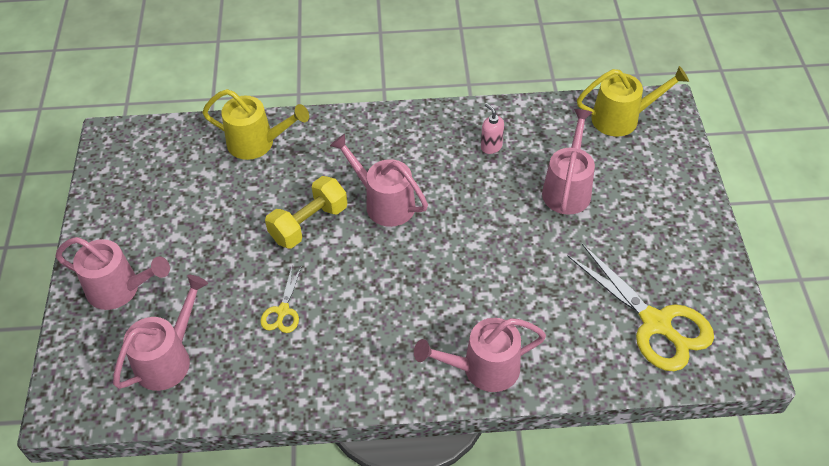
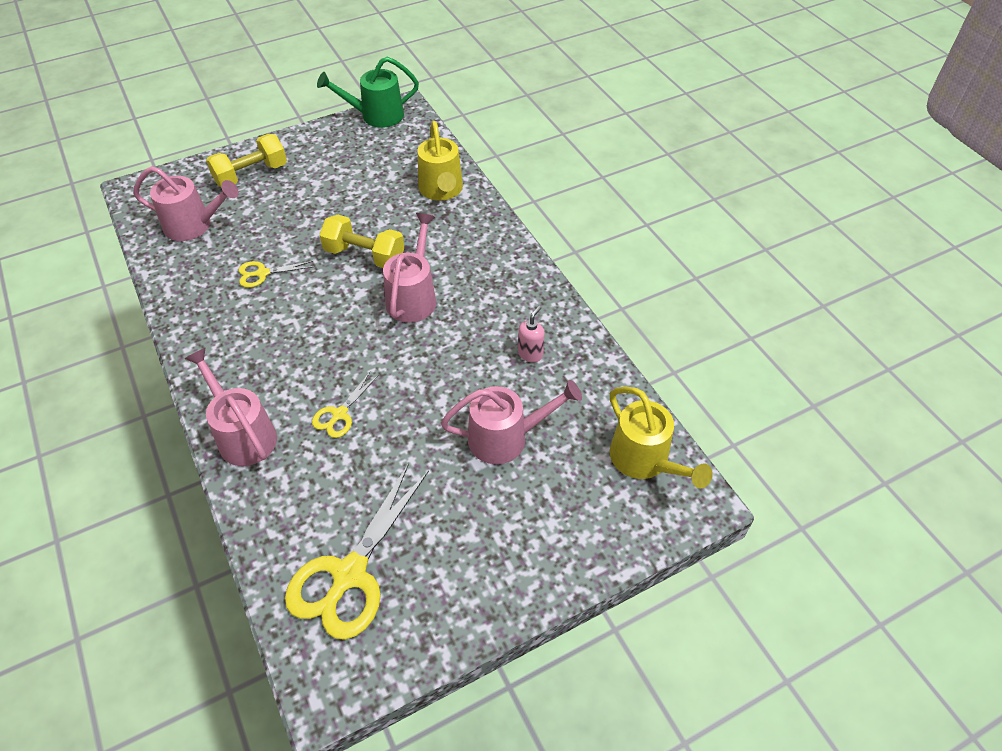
camera: 65 degrees right, 0 degrees up
(105, 160) = (376, 116): none -> green watering can
(120, 289) = (251, 175): pink watering can -> yellow dumbbell
(493, 291) = (339, 414): none -> yellow scissors

